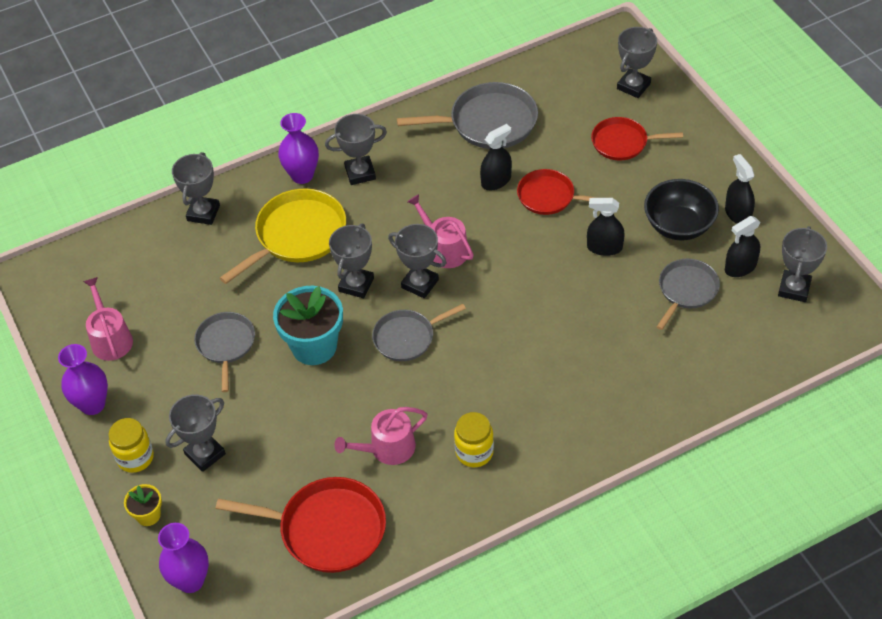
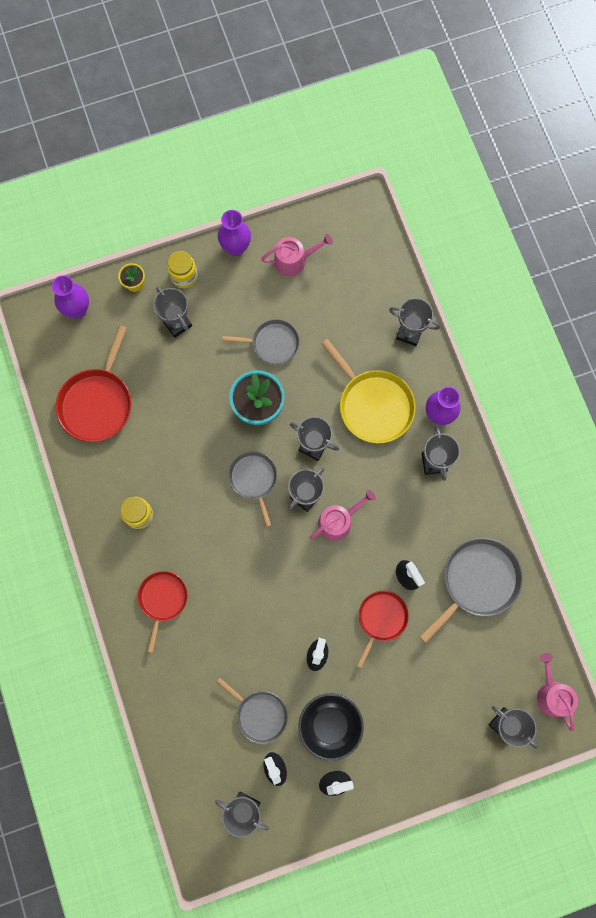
camera: 95 degrees right, 25 degrees up
(387, 448) = (155, 452): pink watering can -> pink watering can (552, 693)
(488, 122) = (477, 581): grey pan -> grey pan turned 135 degrees counterclockwise
(622, 142) = (434, 697): red pan -> red pan (162, 599)

